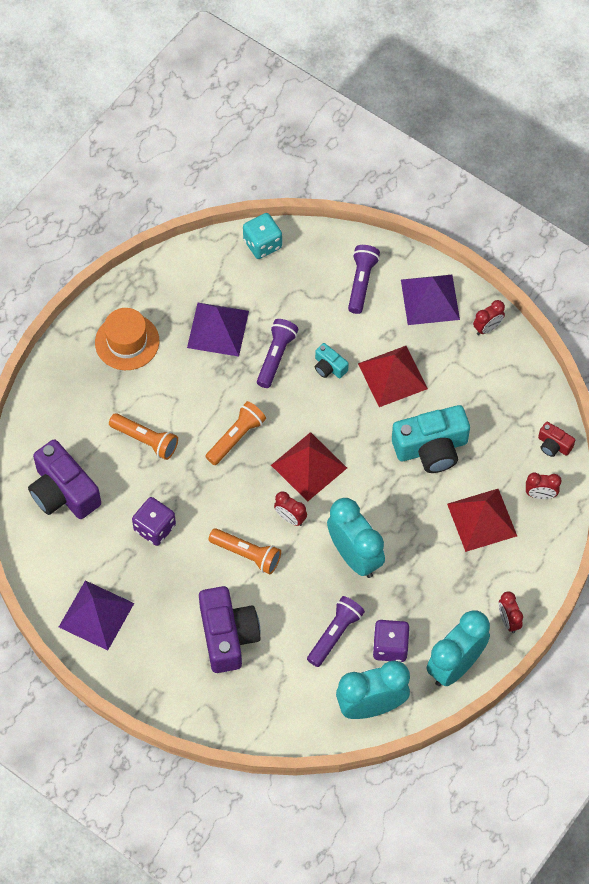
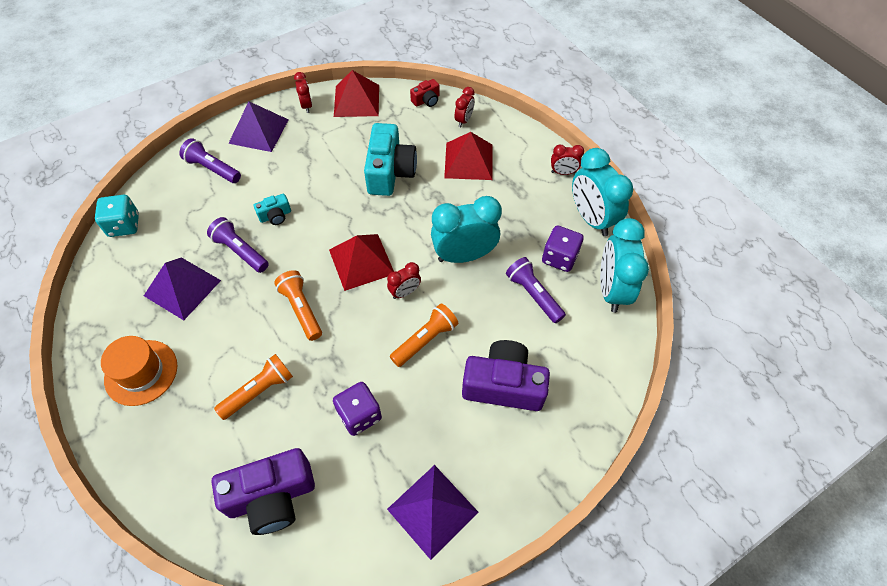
camera: 70 degrees left, 5 degrees down
(392, 376) = (311, 176): red pyramid -> red pyramid (356, 100)

